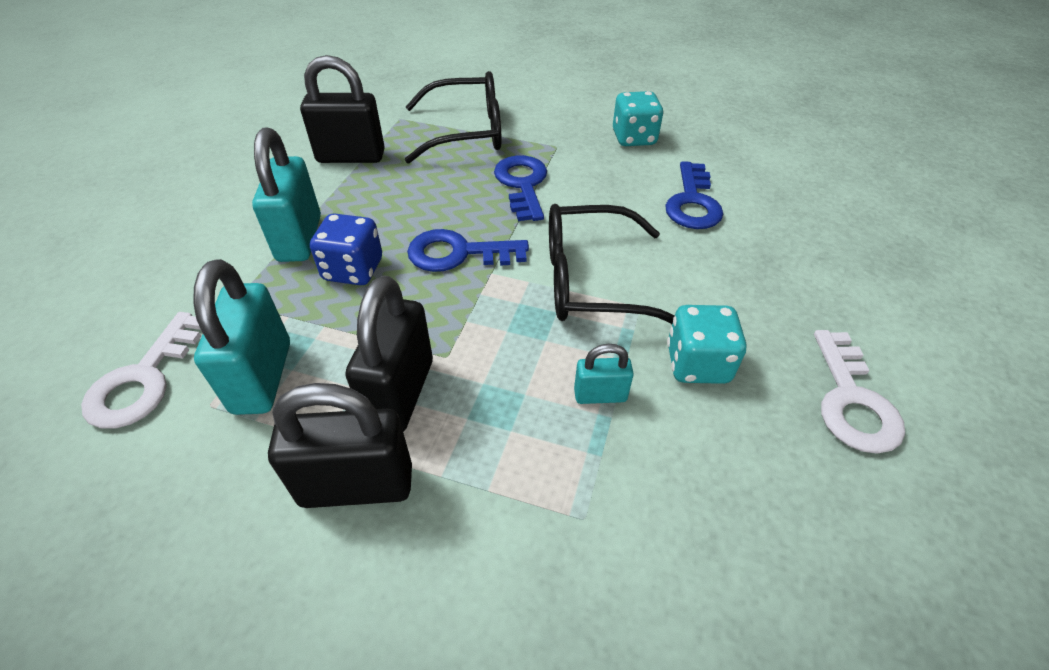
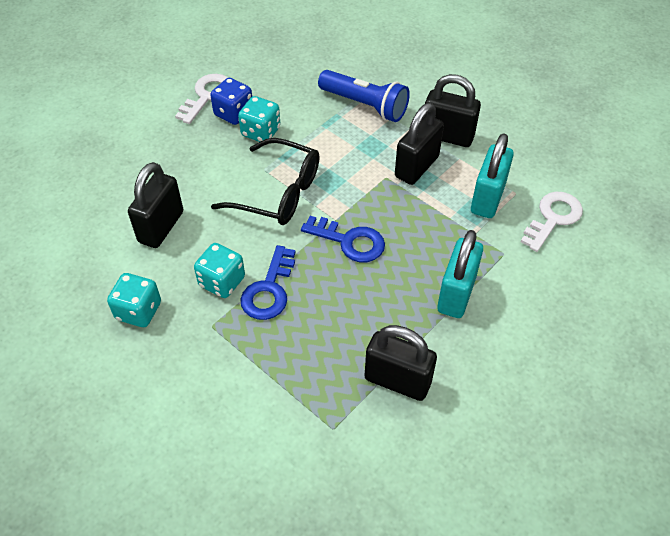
camera: 155 degrees left, 5 degrees up
(353, 270) = (423, 252): blue dice -> blue dice (234, 113)
(467, 132) = (277, 378): black glasses -> none
(556, 500) = (365, 105): none -> blue flashlight
(577, 177) = (222, 281): none -> turquoise dice
(600, 395) = (319, 135): turquoise padlock -> none
(692, 202) = (161, 227): blue key -> black padlock

